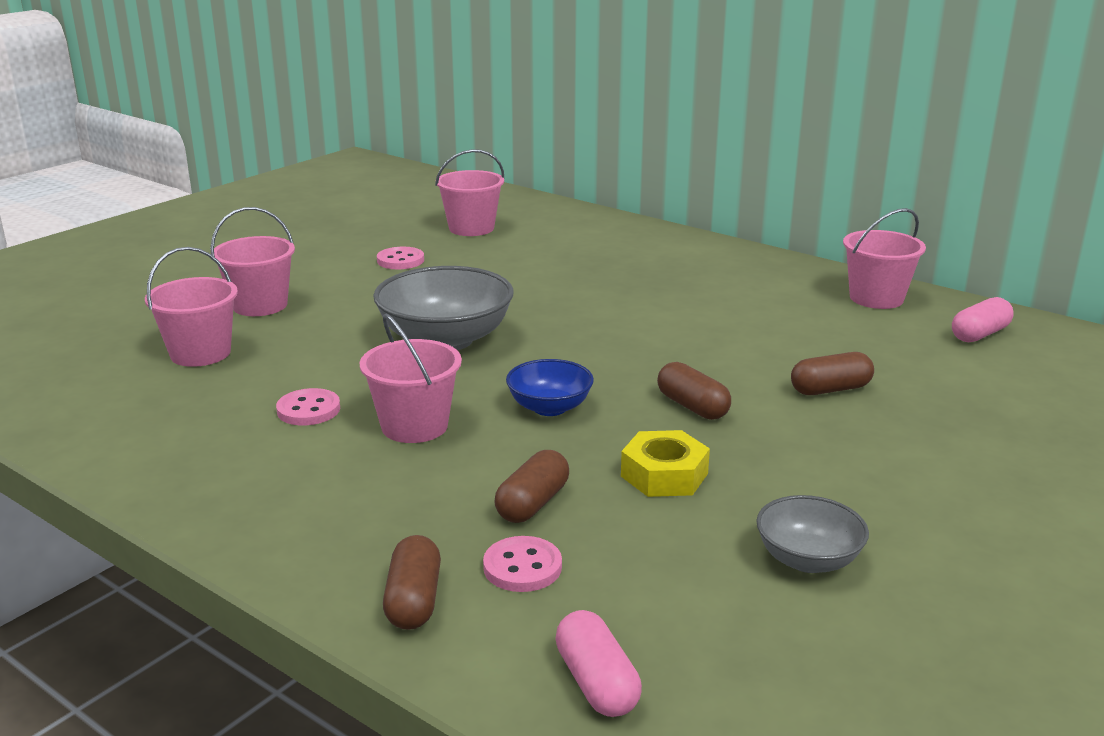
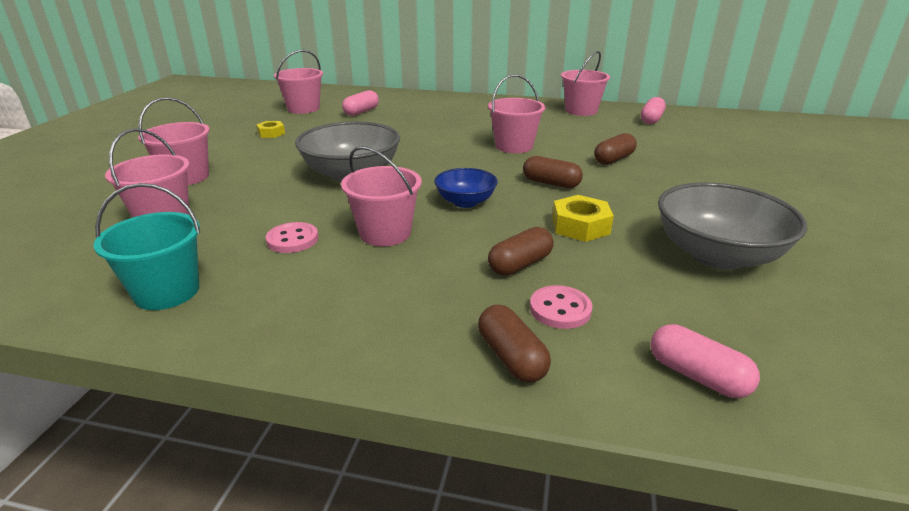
camera: 25 degrees left, 5 degrees up
(146, 438) = (167, 292): none -> turquoise bucket
(400, 260) = (271, 133): pink button -> yellow nut
(532, 503) = (520, 264): brown capsule -> brown capsule turned 45 degrees clockwise
(542, 246) = (361, 112): none -> pink capsule
(702, 339) = (514, 146): none -> pink bucket
(808, 559) = (717, 255): grey bowl -> grey bowl, size x1.78

